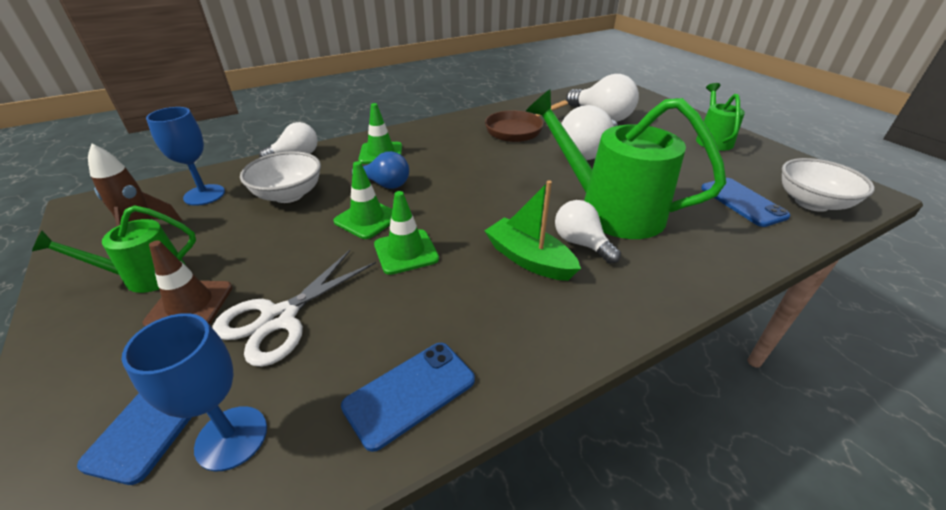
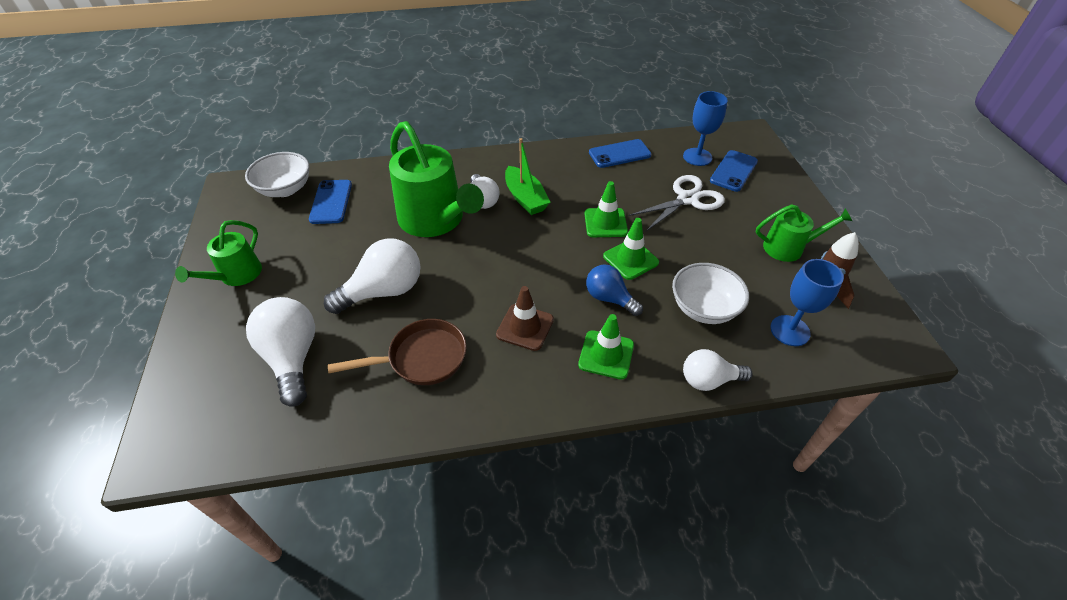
camera: 160 degrees left, 10 degrees up
(190, 305) = (745, 219): brown traffic cone -> brown traffic cone (525, 327)

